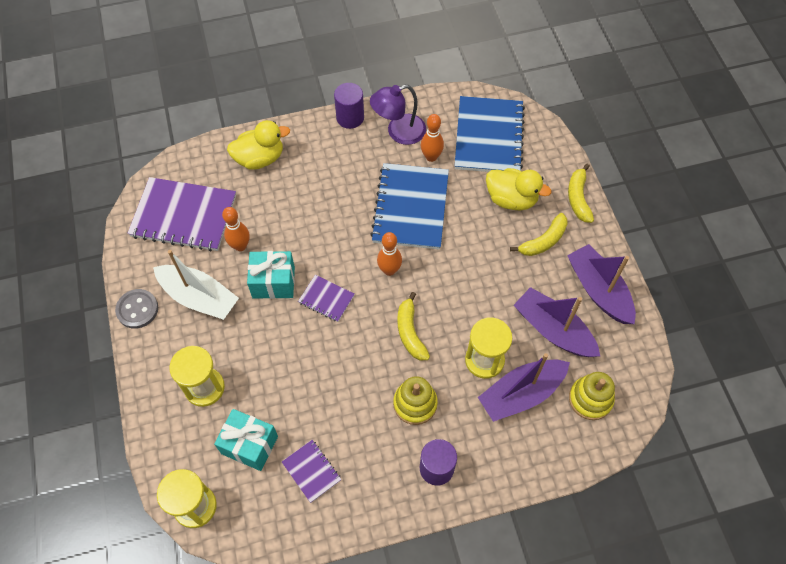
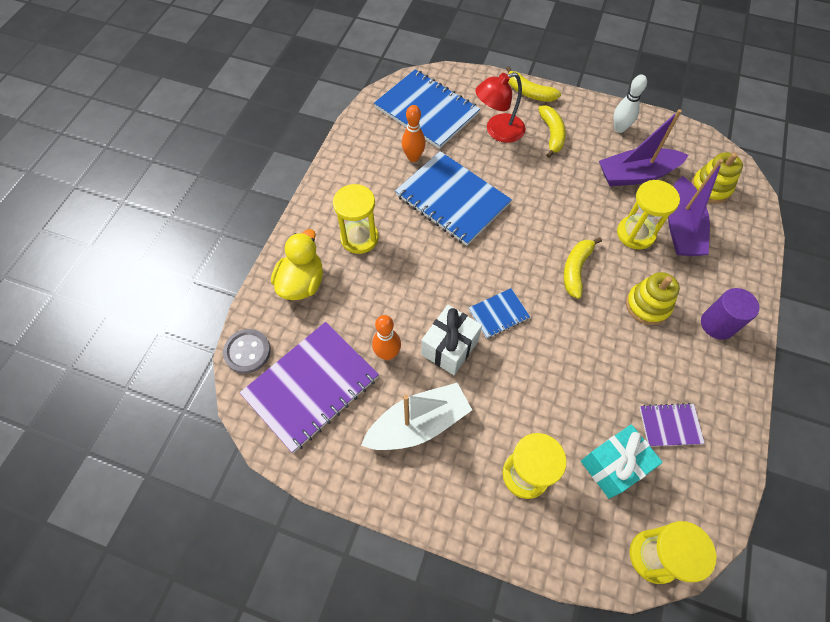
camera: 55 degrees left, 0 degrees up
(137, 309) = (389, 493): grey button -> grey button (247, 352)
(273, 282) = (450, 347): turquoise gift -> white gift
(325, 169) = (359, 238): none -> yellow hourglass
(326, 299) = (498, 314): purple notebook -> blue notebook
(350, 117) = (321, 189): purple cylinder -> none
(389, 270) = (503, 250): orange bowling pin -> none
(399, 132) = (368, 164): purple lamp -> none
(410, 332) = (576, 269): yellow banana -> yellow banana turned 90 degrees clockwise
(511, 199) = (498, 131): yellow duck -> red lamp
(598, 290) = (619, 128): purple boat -> white bowling pin

